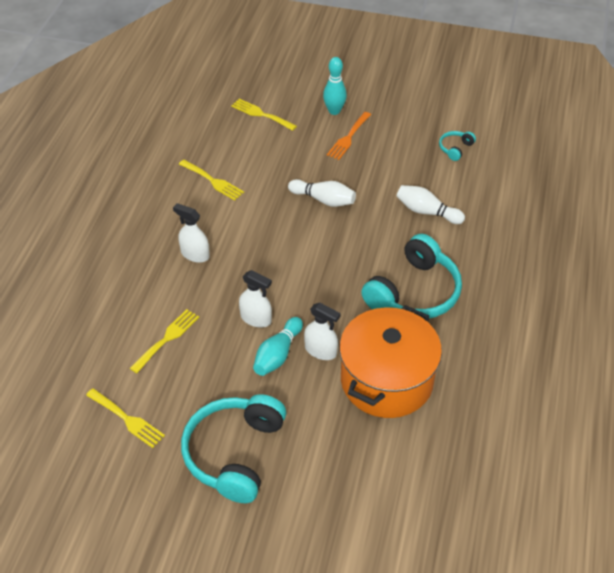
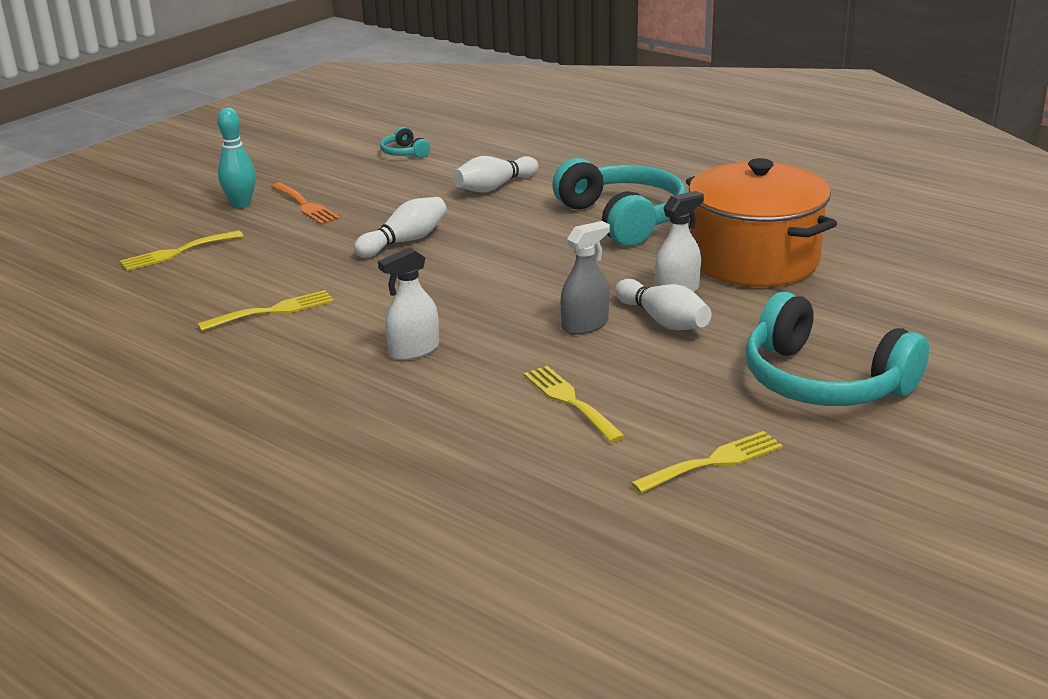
camera: 65 degrees left, 20 degrees down
(256, 318) = (585, 325): white spray bottle -> grey spray bottle
(277, 354) = (663, 321): turquoise bowling pin -> white bowling pin

